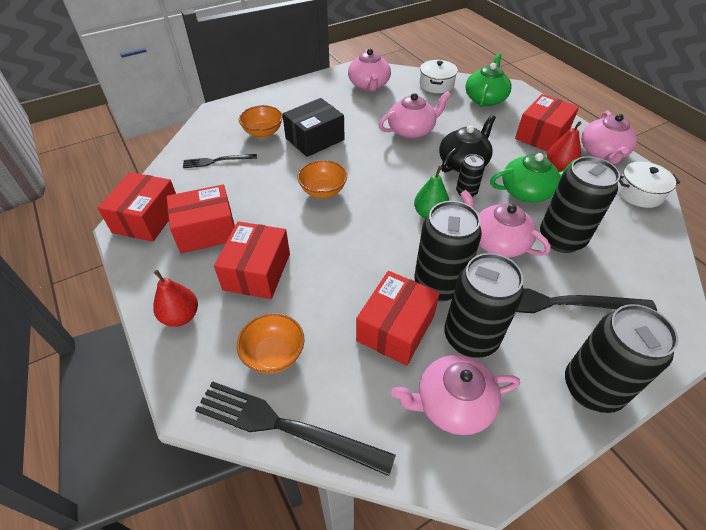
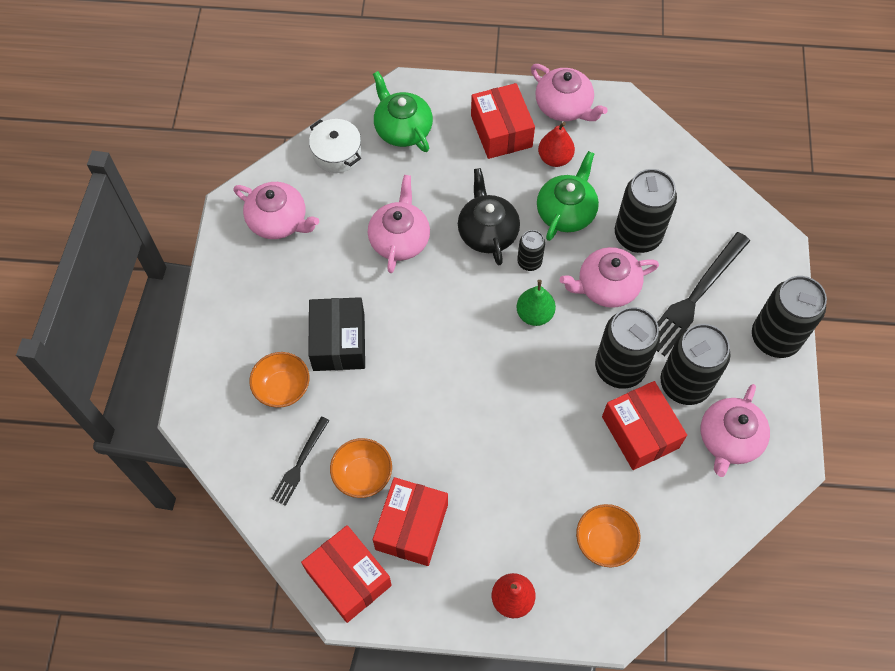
camera: 55 degrees left, 15 degrees up
(257, 271) = (502, 507): red box -> none
(284, 426) = (674, 568): black fork -> none
(323, 191) = (432, 386): orange bowl -> orange bowl (362, 475)
(639, 193) = (632, 129): white pot -> none

